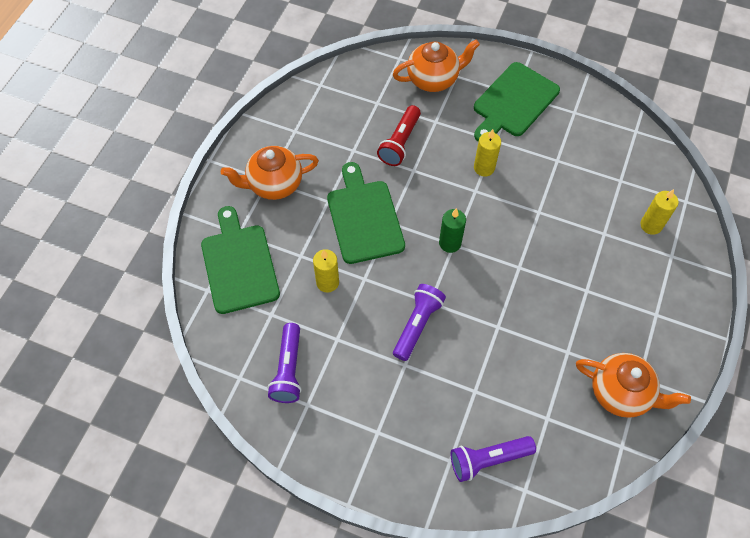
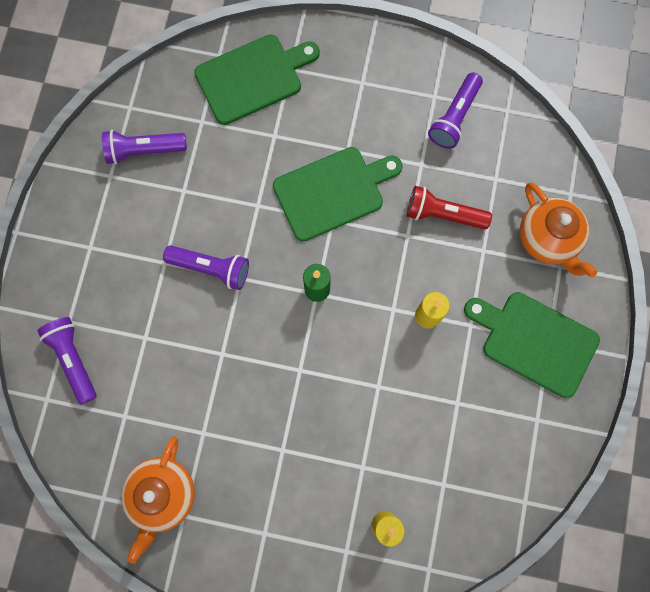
camera: 80 degrees right, 15 degrees up
(274, 184) = (358, 90): orange teapot -> none
(317, 120) = (454, 117): none -> purple flashlight
(327, 282) = (246, 169): yellow candle -> none

